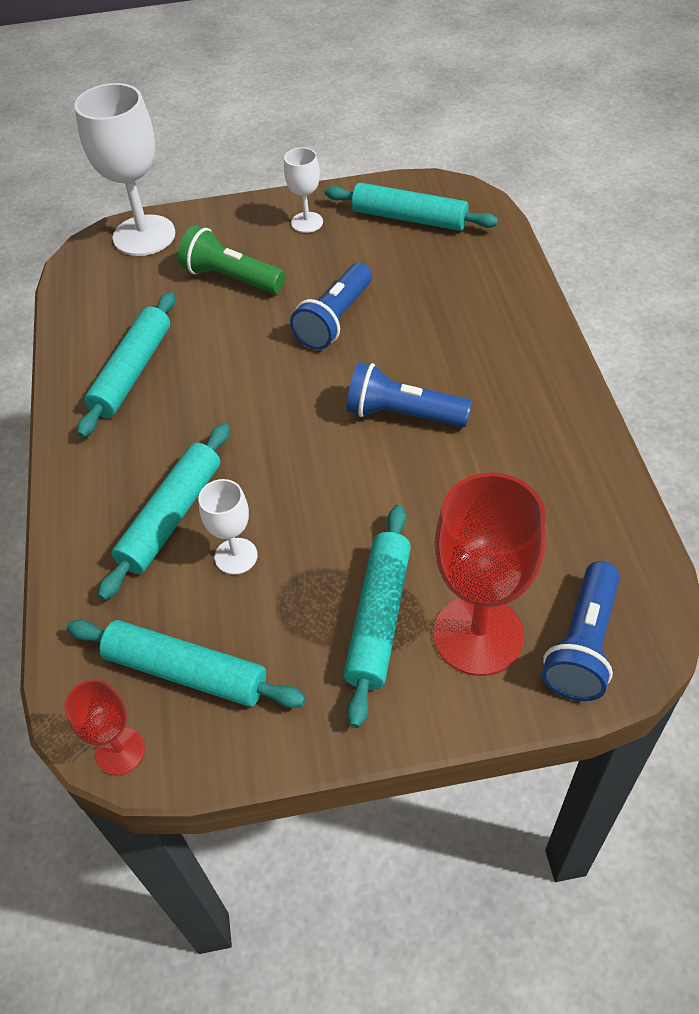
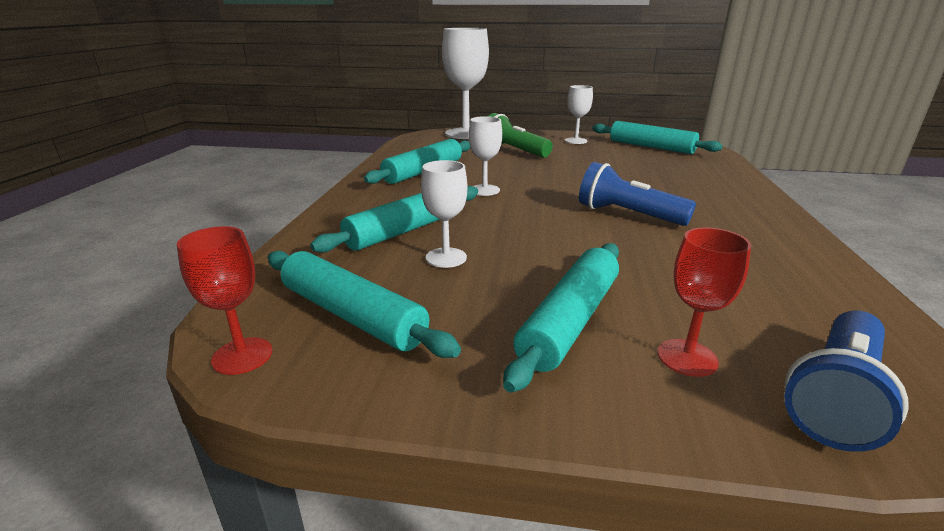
camera: 15 degrees right, 25 degrees down
(228, 401) = (484, 190): none -> white goblet
(335, 319) = (583, 172): blue flashlight -> none
(478, 635) = (687, 357): red goblet -> red goblet, size x0.52

